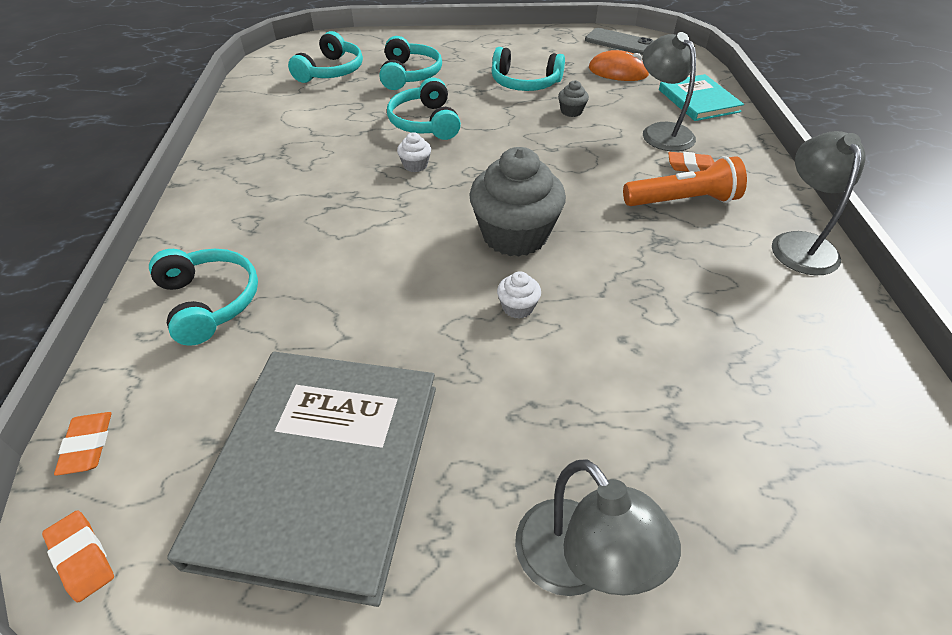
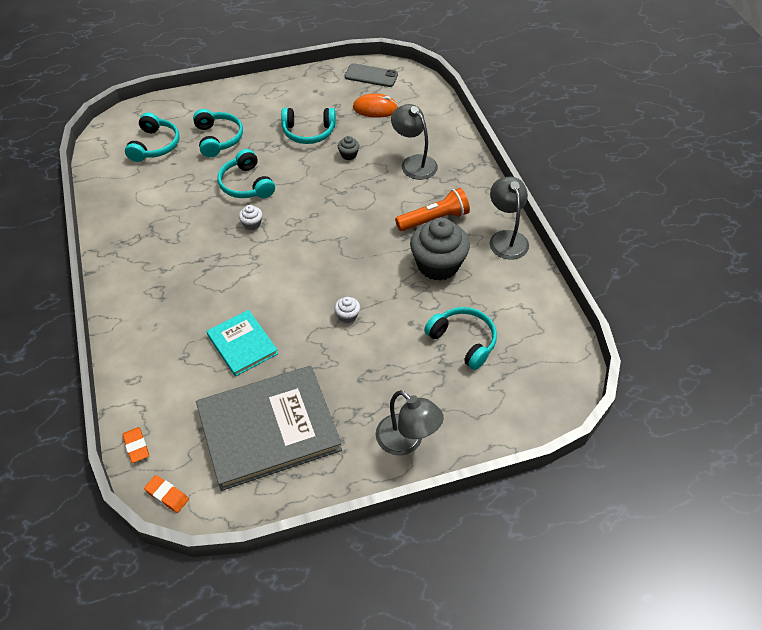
camera: 15 degrees left, 5 degrees up
(209, 302) = (160, 351): turquoise headphones -> turquoise headphones (463, 341)
(320, 469) = (268, 429): grey book -> grey book turned 75 degrees clockwise
(515, 235) = (334, 267): grey cupcake -> grey cupcake (438, 265)
(691, 166) = (436, 190): orange eraser -> none
(698, 101) = (436, 128): turquoise book -> turquoise book (242, 344)

